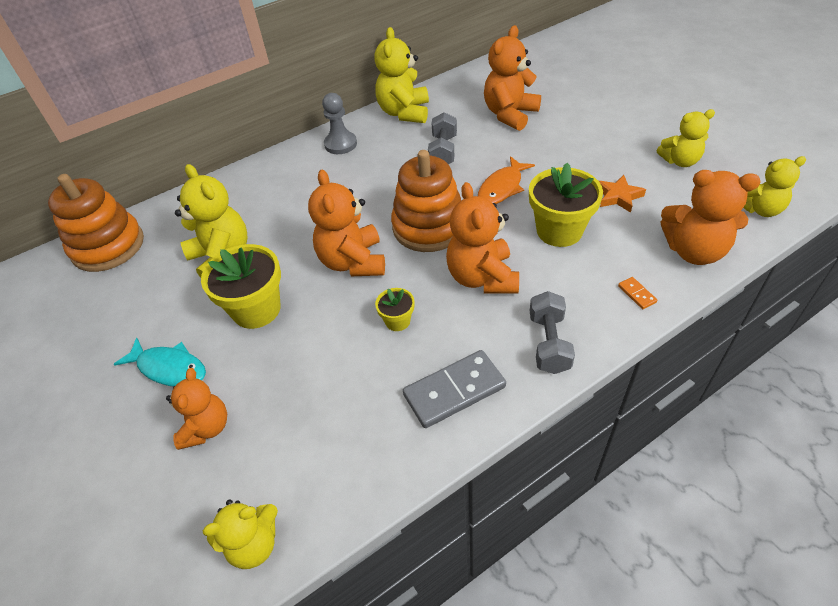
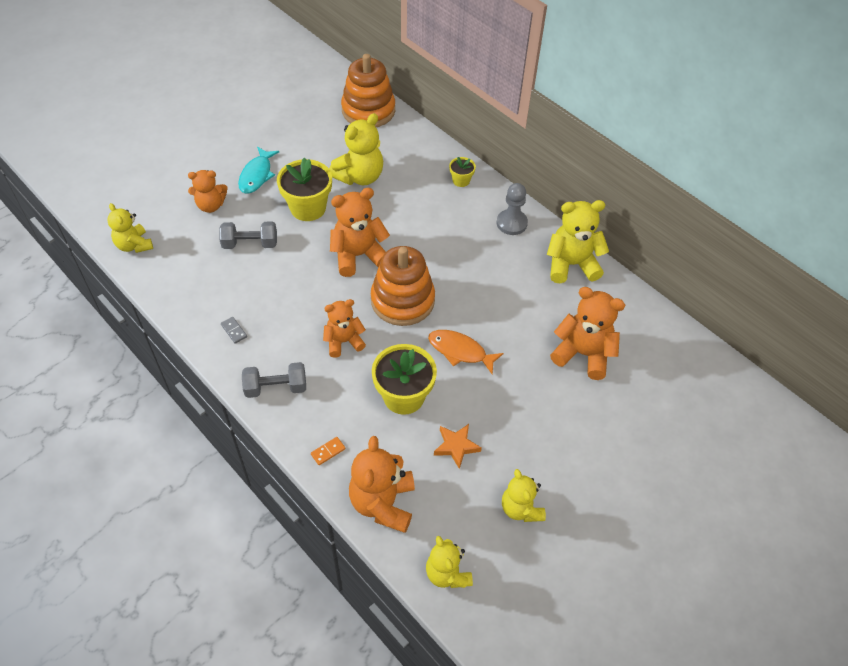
camera: 75 degrees right, 5 degrees up
(397, 321) = (297, 291): yellow flower pot -> yellow flower pot (461, 180)
(443, 151) = (511, 302): grey dumbbell -> grey dumbbell (250, 244)
(454, 391) = (234, 331): grey domino -> grey domino, size x0.44
(482, 278) = (343, 341): orange teddy bear -> orange teddy bear, size x0.65

